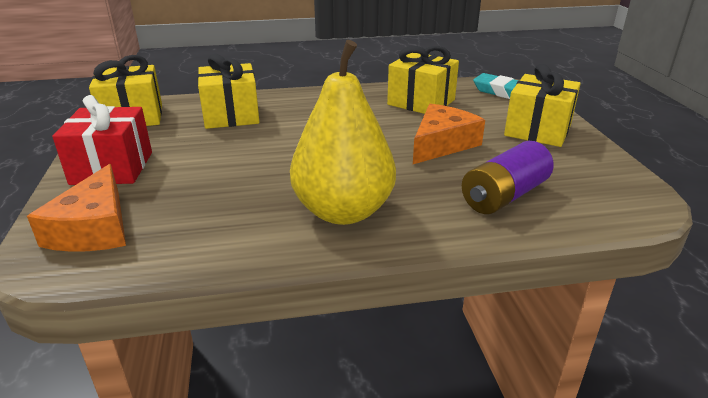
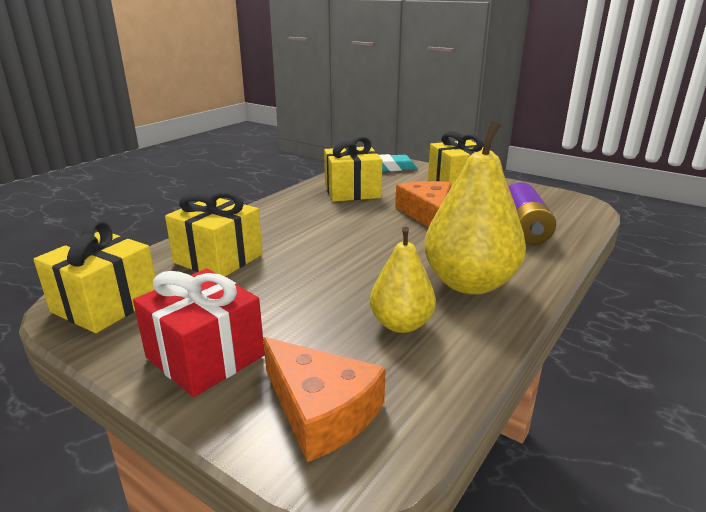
camera: 45 degrees left, 5 degrees down
(234, 210) = (401, 324): none -> yellow pear

